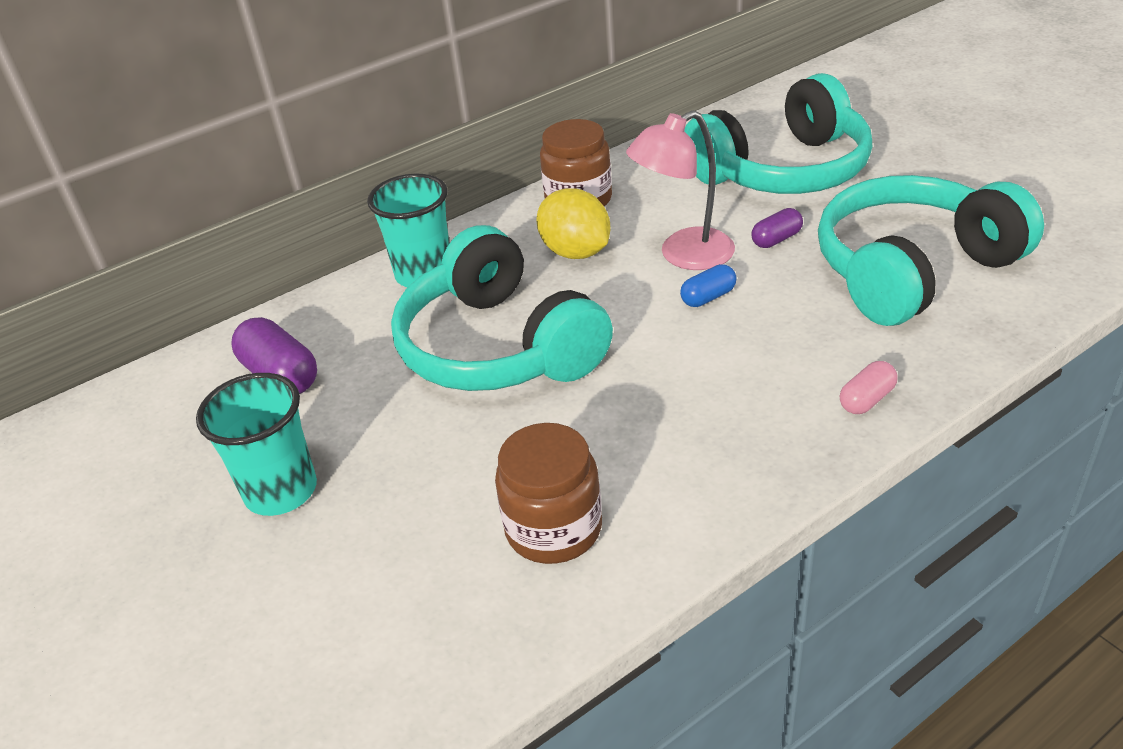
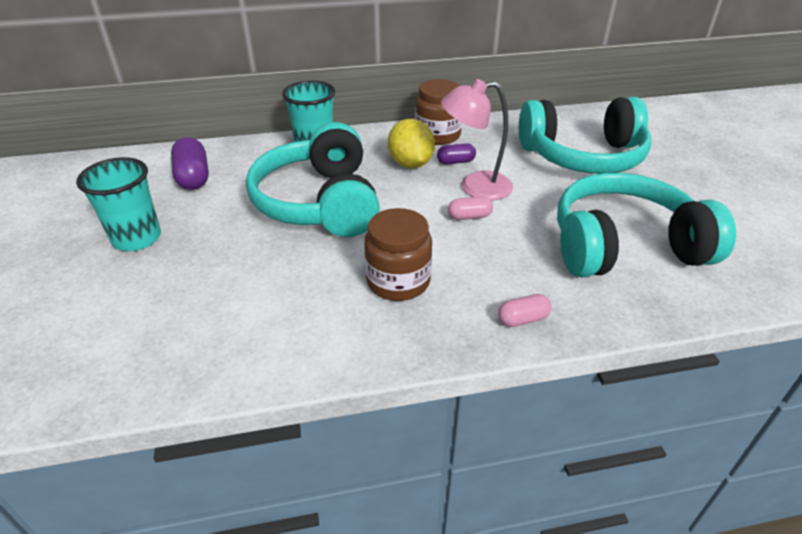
camera: 20 degrees right, 0 degrees up
(553, 529) = (257, 320): brown jar -> brown jar (398, 281)
(708, 297) = (469, 216): blue capsule -> pink capsule
(776, 239) = (543, 196): purple capsule -> purple capsule (455, 162)

